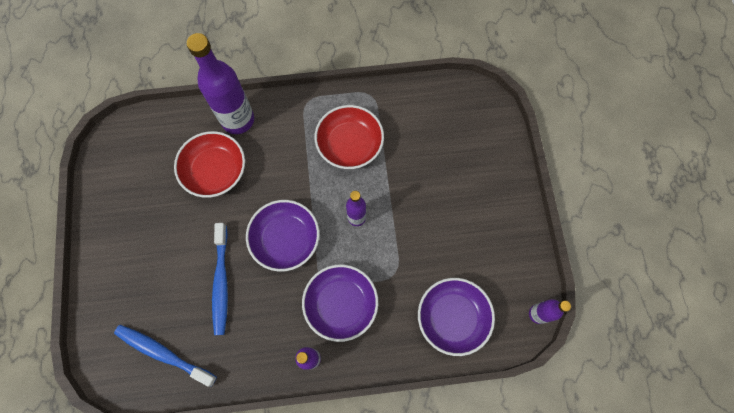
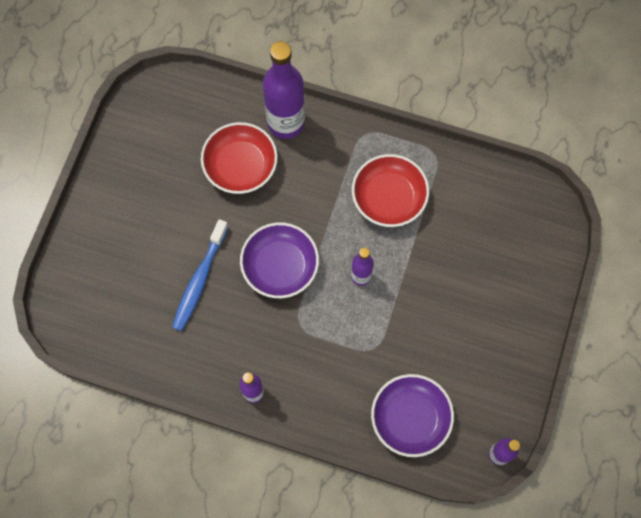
camera: 25 degrees right, 0 degrees up
(163, 353) = (117, 322): blue toothbrush -> none
(341, 304) = (306, 354): purple bowl -> none

